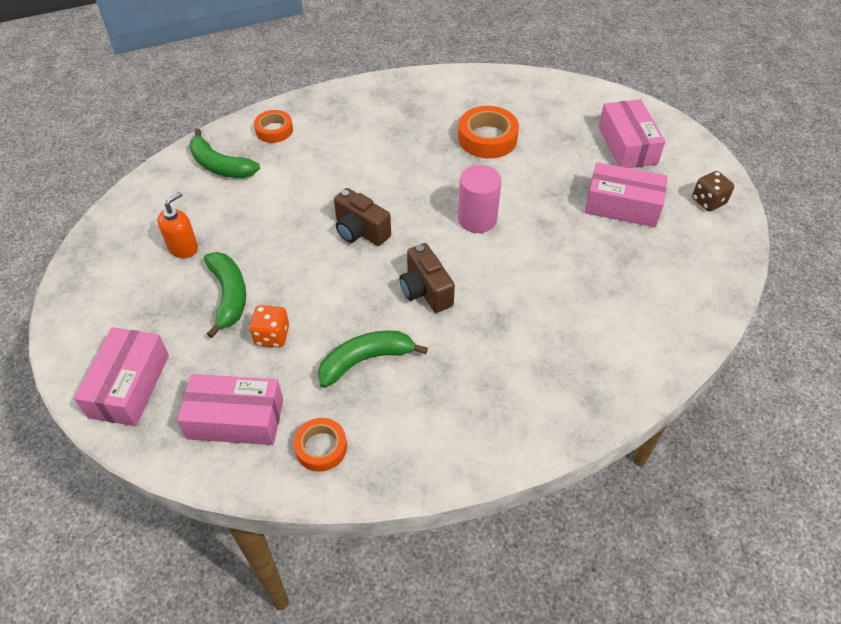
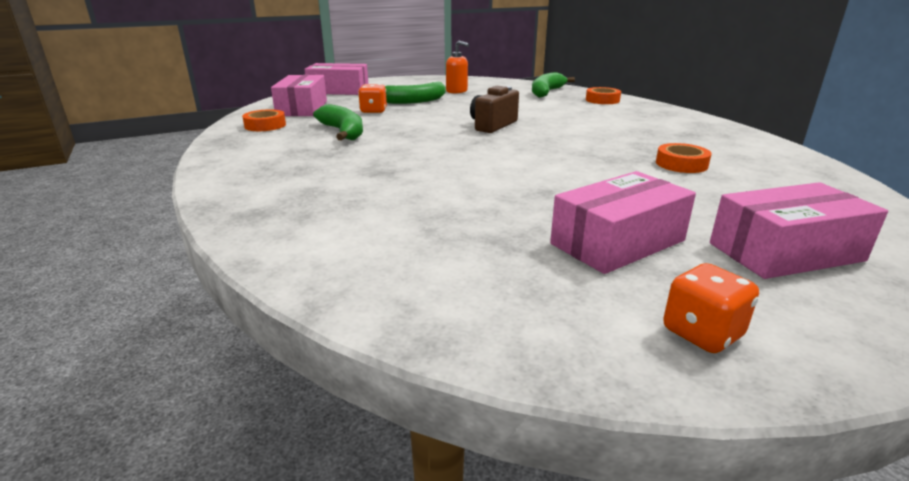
camera: 85 degrees right, 25 degrees down
(425, 291) = (422, 146): brown camera -> none
(477, 219) = (533, 162): pink cylinder -> none
(487, 138) = (681, 164): orange tape -> orange tape, size x0.63
(622, 206) = (617, 242): pink box -> pink box turned 45 degrees clockwise
(708, 201) = (702, 333): brown dice -> orange dice

